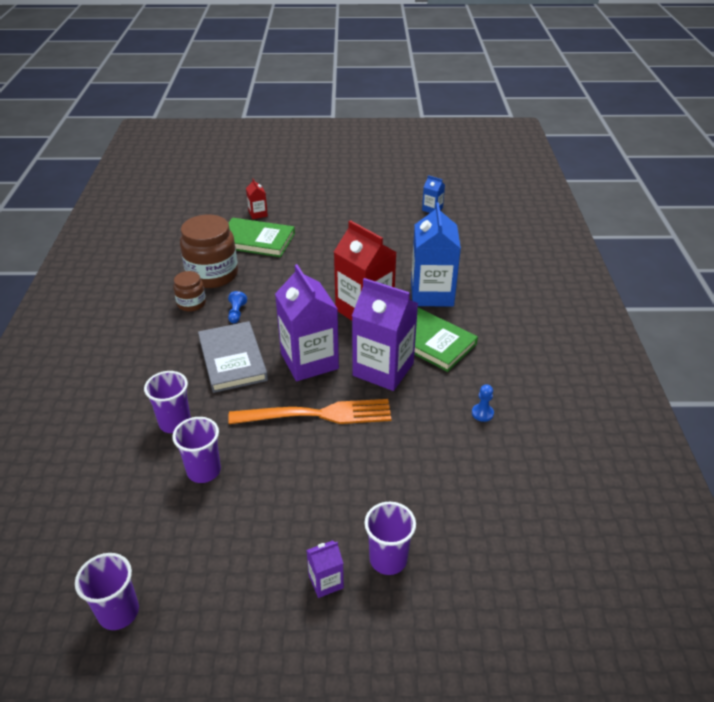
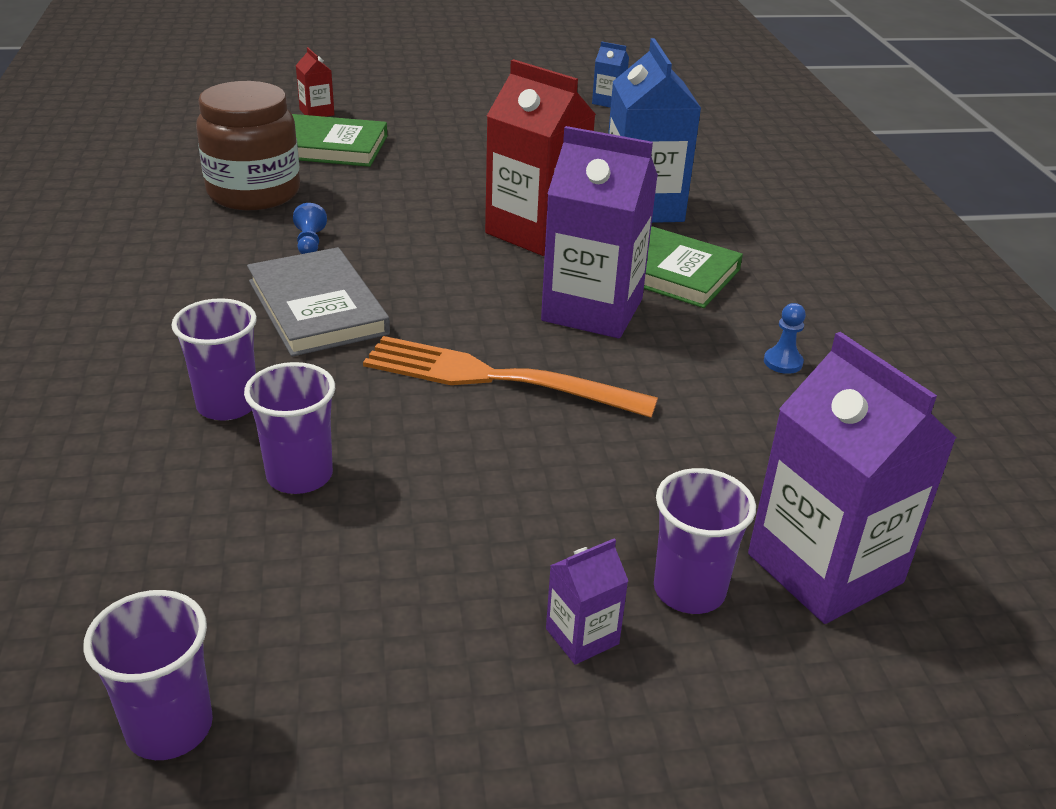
camera: 10 degrees left, 5 degrees down
(191, 303) = (224, 232): brown jar -> none
(309, 361) = (458, 304): purple carton -> purple carton (824, 568)
(318, 414) = (495, 378): orange fork -> orange fork turned 150 degrees counterclockwise

